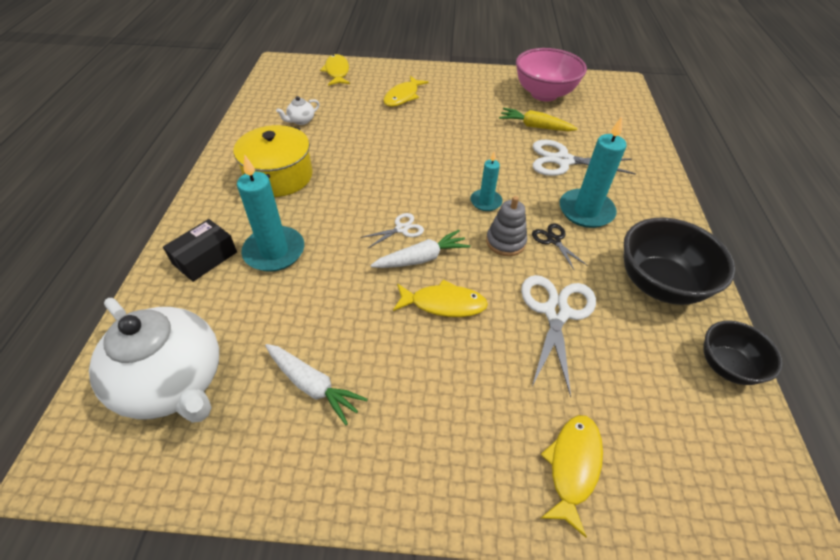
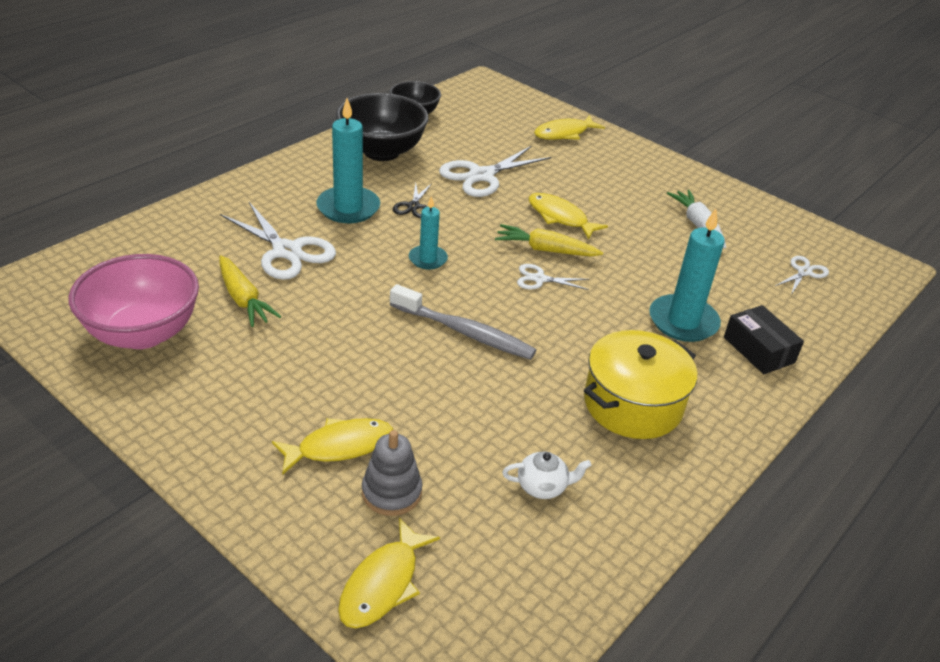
camera: 145 degrees left, 10 degrees down
(174, 382) = (804, 272): white teapot -> white scissors
(205, 258) = (759, 350): black box -> black box turned 75 degrees clockwise
(408, 168) = (465, 332): none -> grey toothbrush
(421, 258) = (545, 250): white carrot -> yellow carrot
(505, 242) = (456, 225): grey stacking toy -> grey stacking toy (391, 492)

